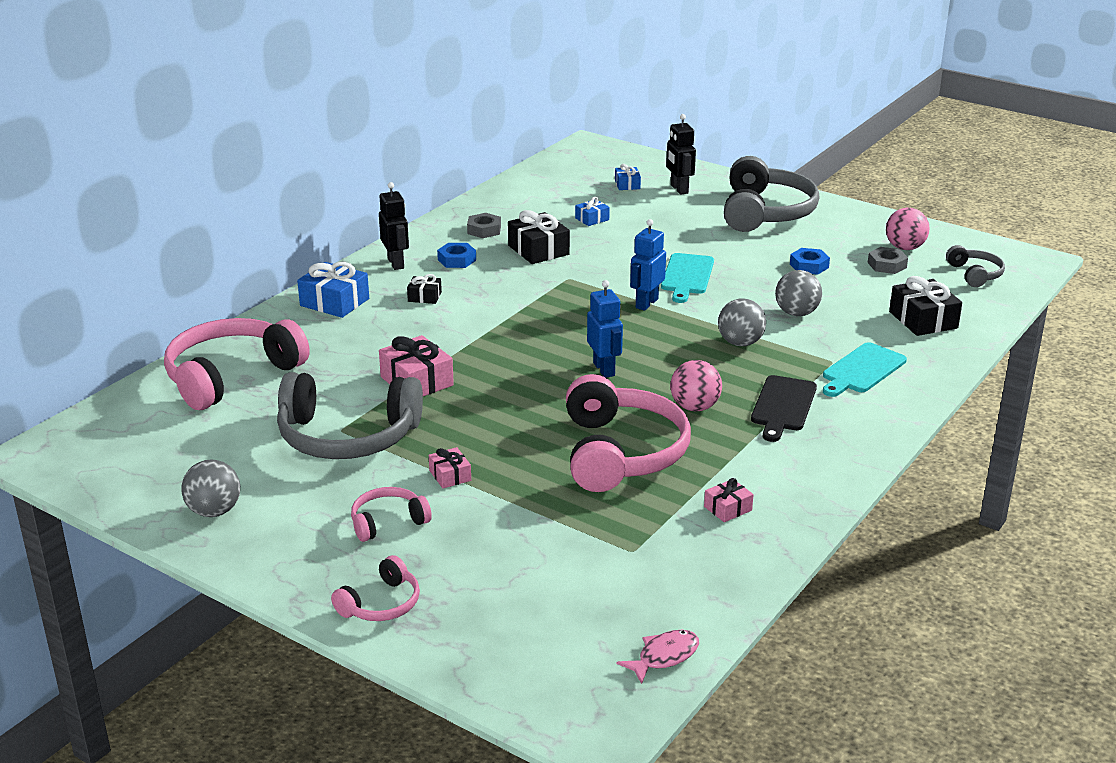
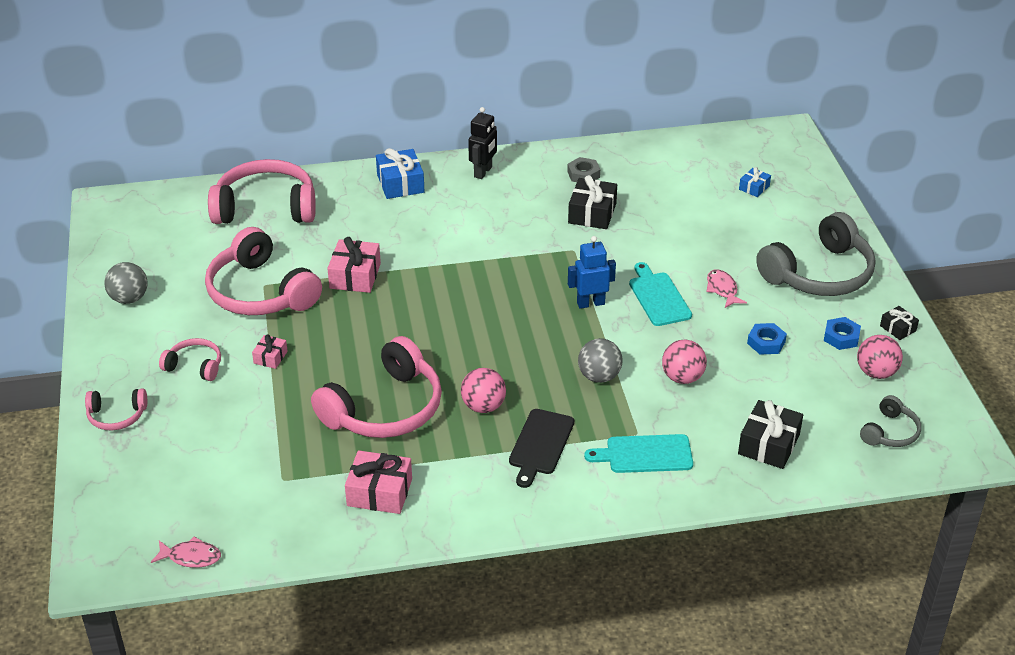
camera: 45 degrees right, 10 degrees up
(347, 436) = (260, 292): grey headphones -> pink headphones
(424, 297) = (458, 211): black gift -> black gift (898, 328)
(457, 260) = (525, 191): blue nut -> blue nut (841, 337)
(592, 219) = (674, 206): blue gift -> none
(604, 369) = (476, 339): blue robot -> none
(679, 189) = (787, 213): black robot -> none
(687, 276) = (658, 297): turquoise cutting board -> turquoise cutting board turned 105 degrees clockwise
(721, 250) = (722, 289): none -> pink fish
(727, 508) = (379, 492): pink gift -> pink gift, size x1.81
(783, 406) = (540, 445): black cutting board -> black cutting board turned 45 degrees counterclockwise
(796, 313) = (682, 377): grey ball -> pink ball
(887, 265) = (830, 379): grey nut -> none

